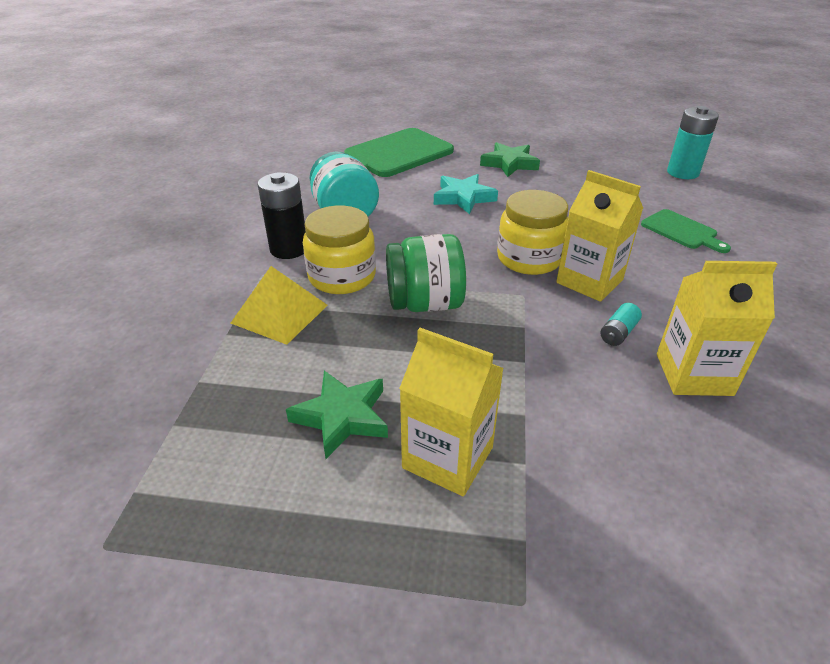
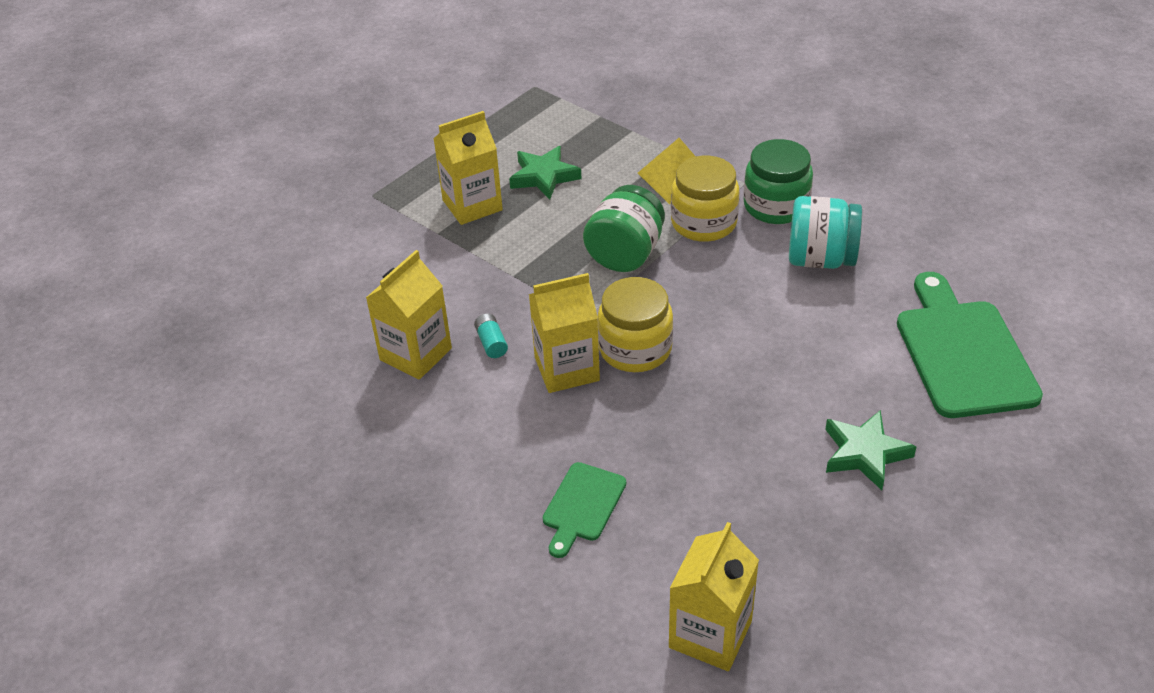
camera: 125 degrees right, 5 degrees up
(289, 249) = (776, 206): black battery -> green jar
(463, 198) = (796, 362): turquoise star -> none
(681, 231) = (582, 506): green cutting board -> green cutting board turned 60 degrees counterclockwise
(682, 173) = (710, 634): turquoise battery -> yellow carton

